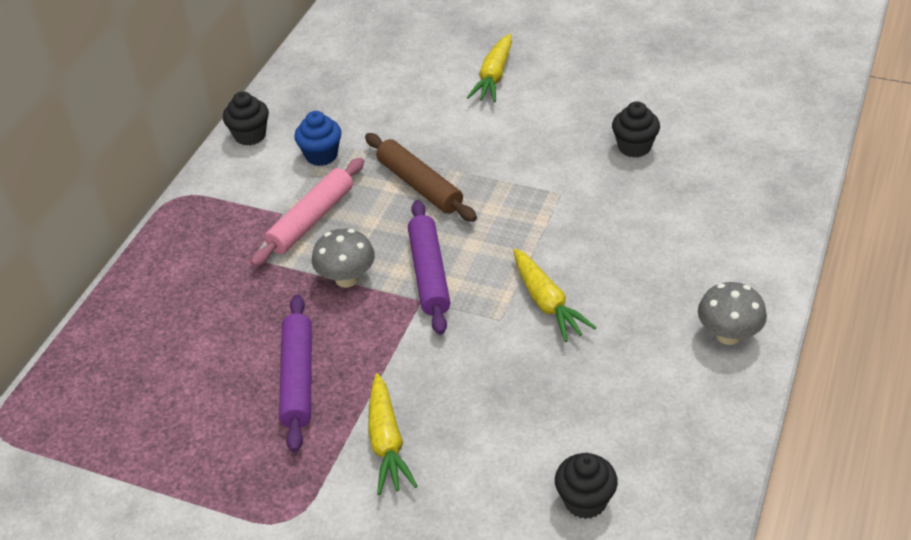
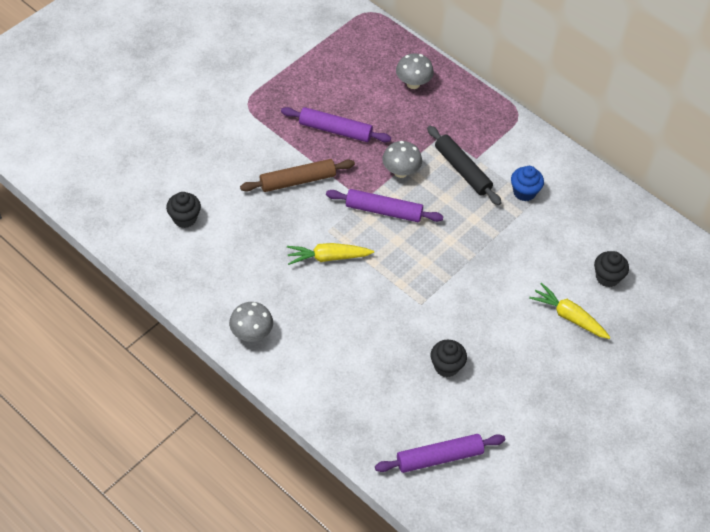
camera: 105 degrees right, 10 degrees up
(157, 320) = (413, 83): none -> grey mushroom
(250, 135) = (564, 162): black cupcake -> black cupcake (607, 277)
(311, 219) = (462, 170): pink rolling pin -> black rolling pin
(387, 443) = (270, 153): yellow carrot -> none
(419, 185) = (467, 233): brown rolling pin -> brown rolling pin (297, 180)
(756, 119) = (439, 457): none -> purple rolling pin

